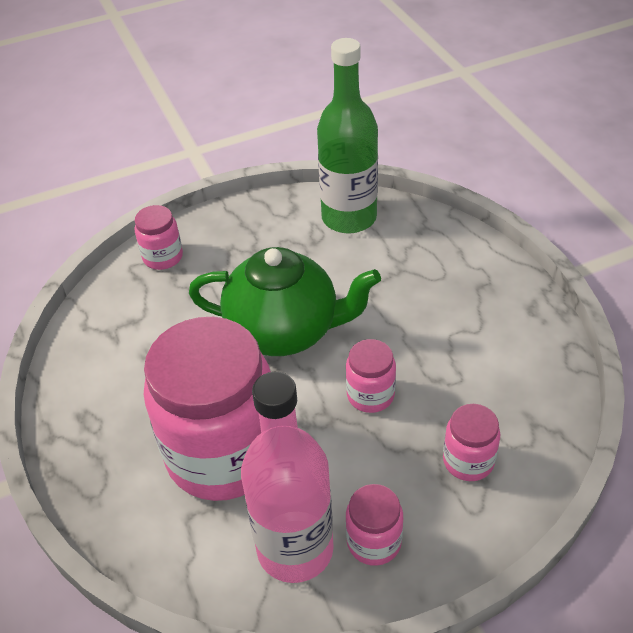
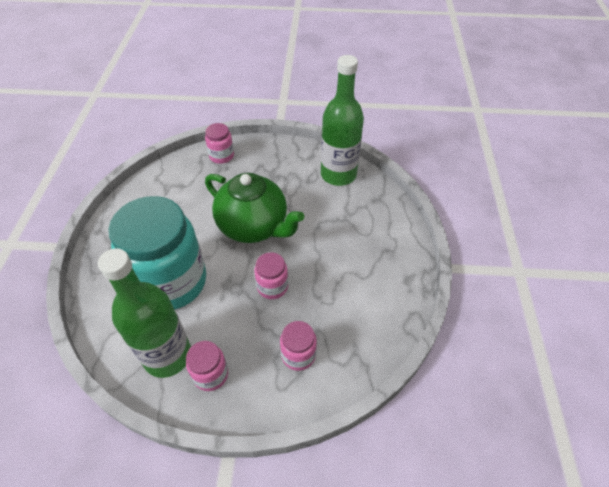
camera: 25 degrees right, 5 degrees up
(223, 454) = (171, 282): pink jar -> turquoise jar
(295, 549) = (167, 355): pink bottle -> green bottle

